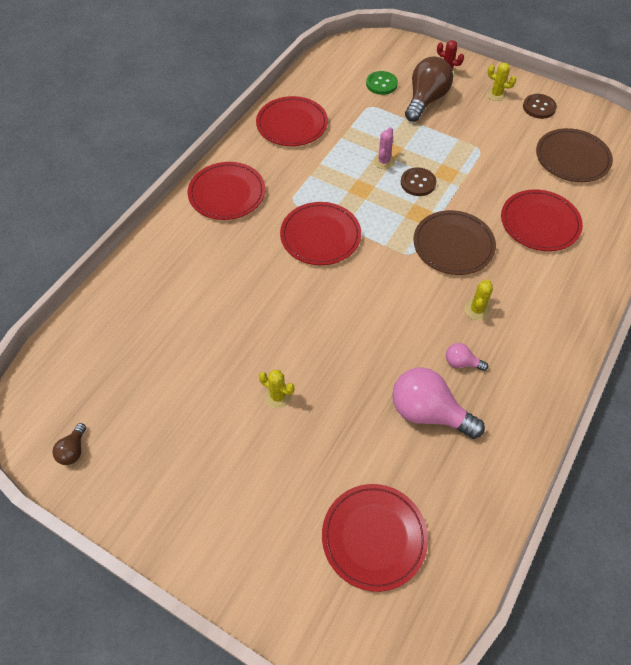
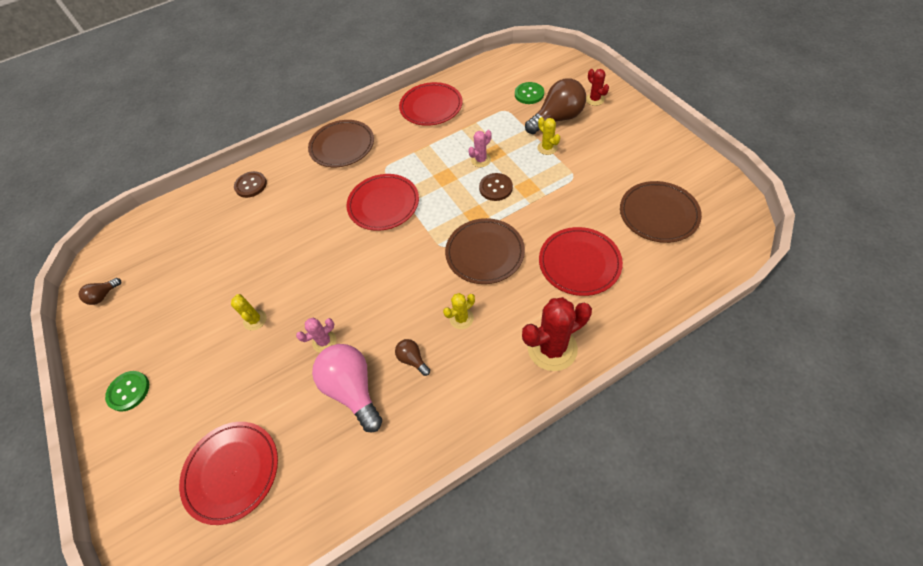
camera: 35 degrees right, 0 degrees up
(197, 525) = (129, 391): none -> green button
(227, 193) = (342, 146): red plate -> brown plate
(366, 384) = (324, 341): none -> pink cactus
(461, 363) = (412, 359): pink light bulb -> brown light bulb
(496, 94) = (627, 132): yellow cactus -> yellow cactus (547, 148)
(539, 107) = (660, 156): brown button -> brown button (251, 185)
(570, 302) = (552, 348): none -> red cactus

